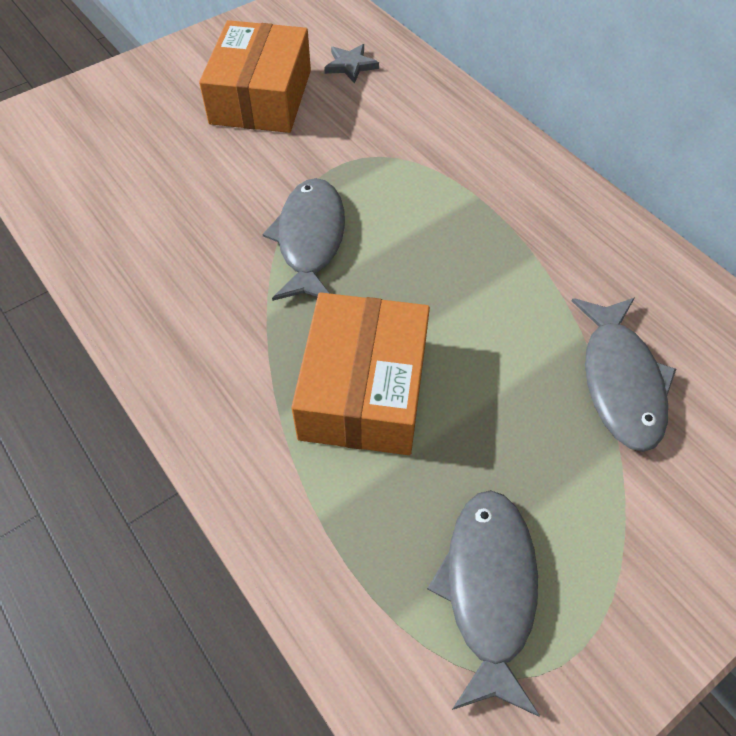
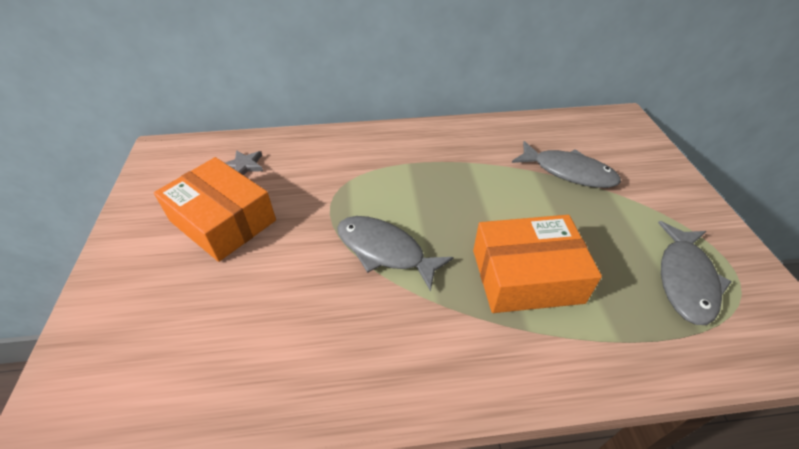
camera: 60 degrees left, 10 degrees down
(363, 389) = (526, 276): orange box -> orange box turned 45 degrees counterclockwise
(488, 589) = (685, 280): grey fish -> grey fish turned 105 degrees counterclockwise

